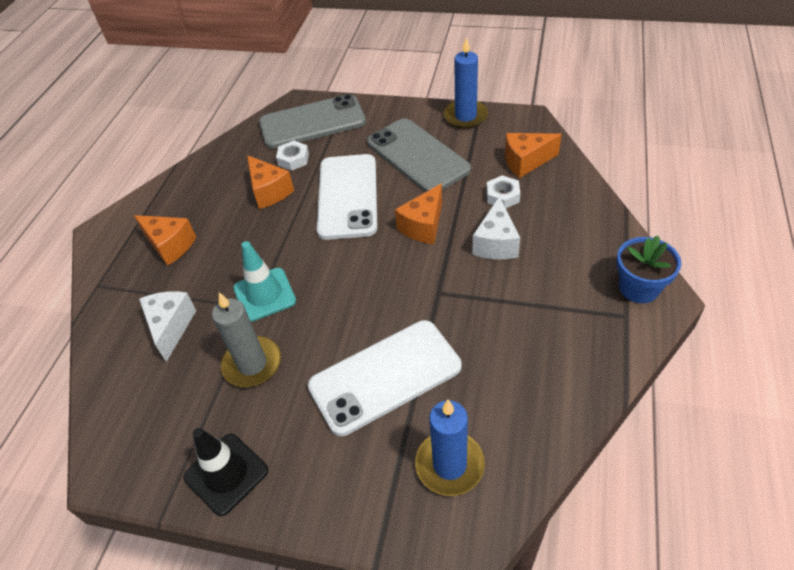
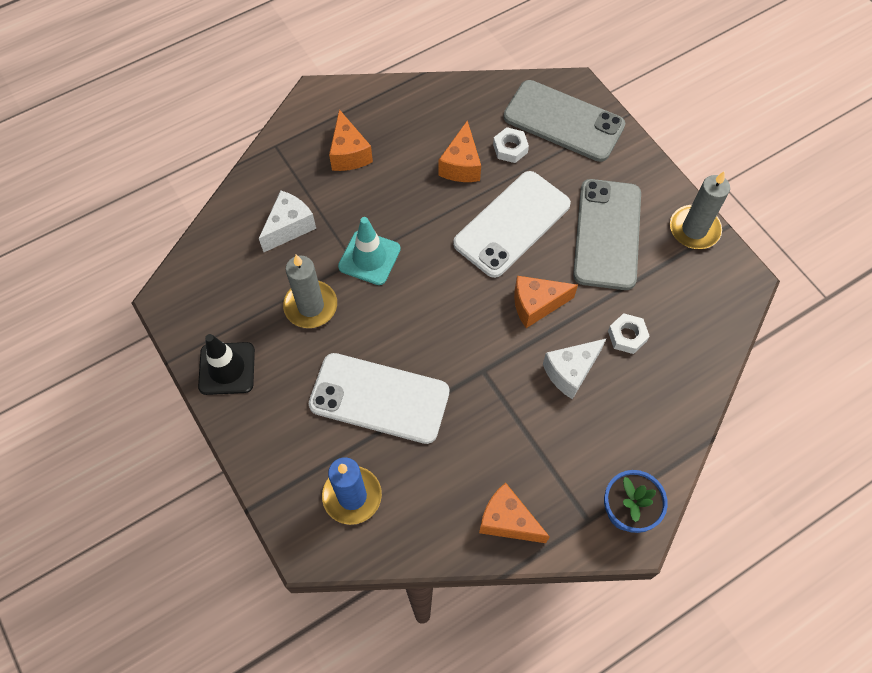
camera: 40 degrees right, 15 degrees up
(465, 116) = (694, 229): blue candle -> grey candle
(526, 162) = (686, 322): orange cheese -> orange cheese (507, 521)

